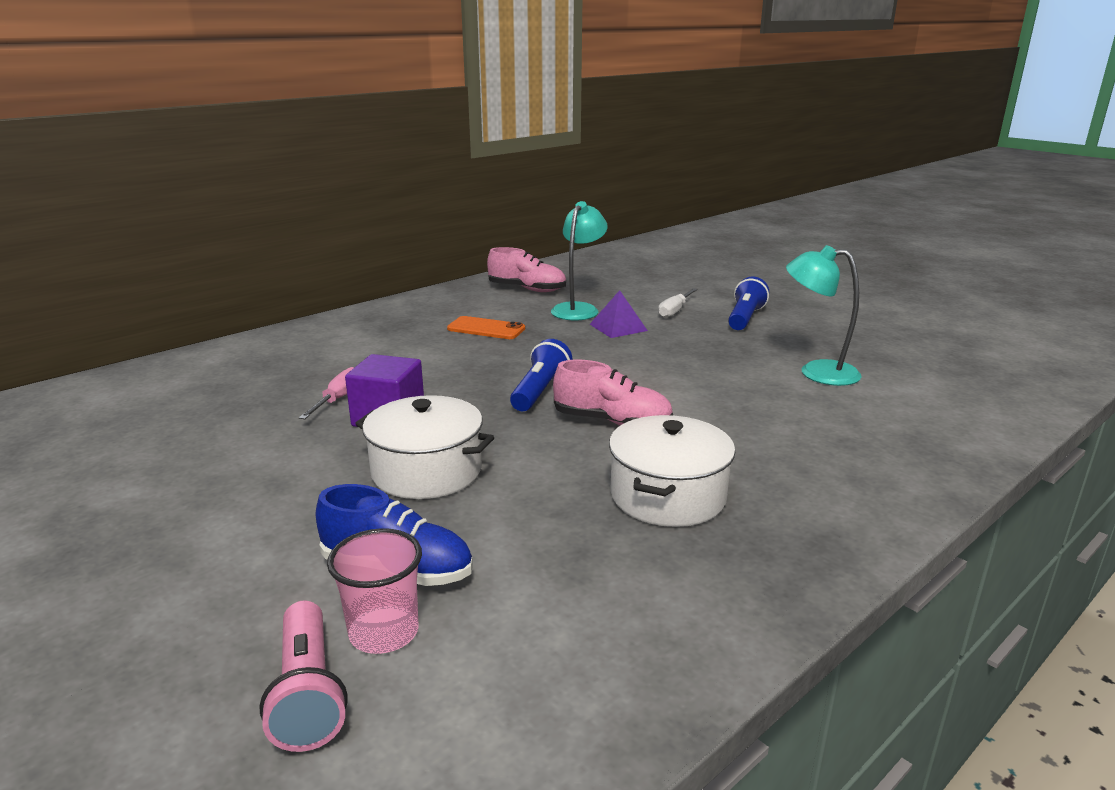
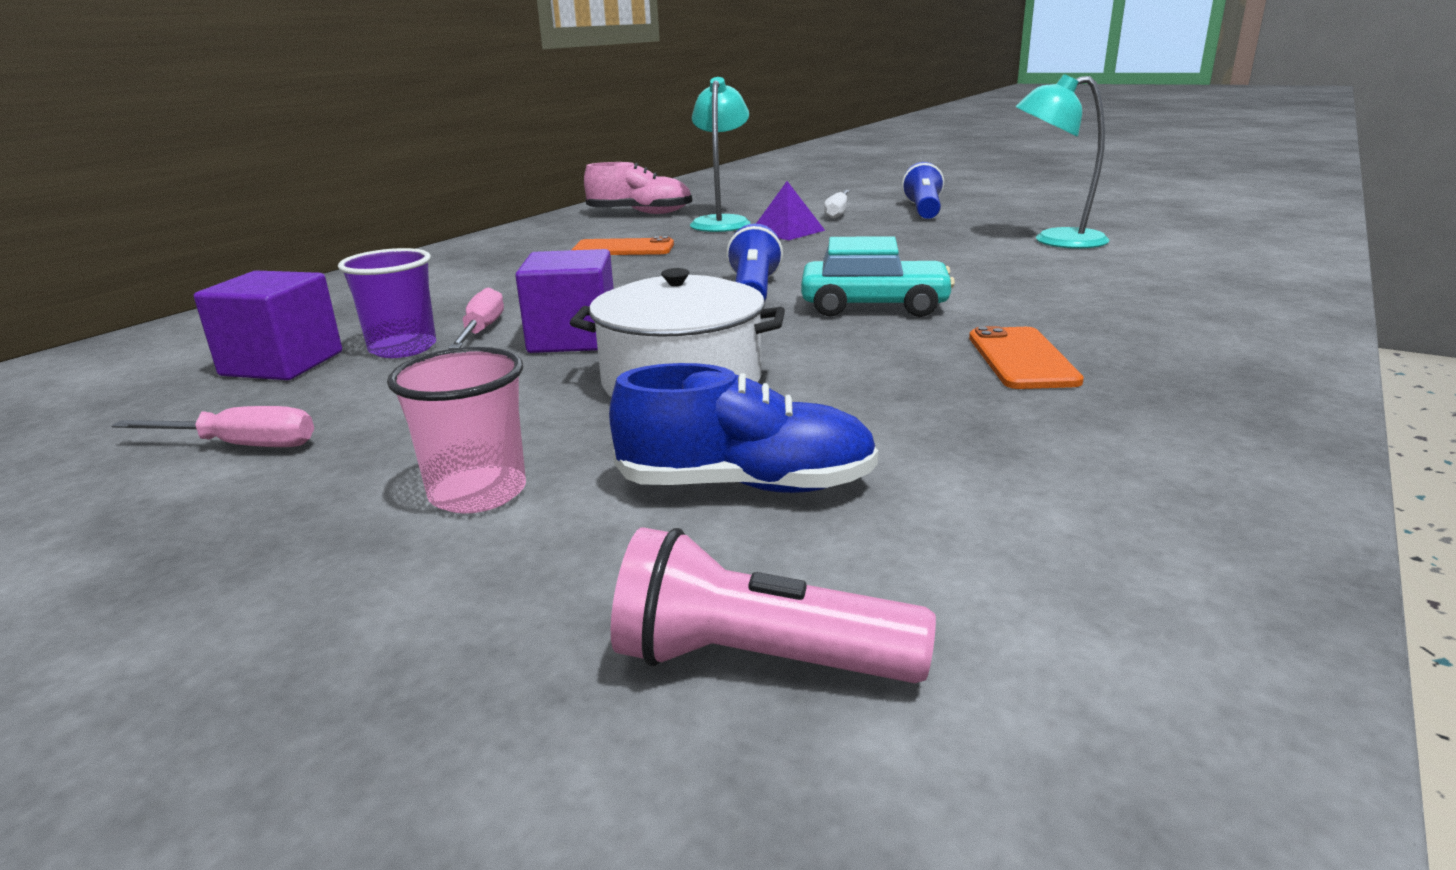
camera: 15 degrees left, 0 degrees up
(148, 474) = (242, 445): none -> pink screwdriver
(206, 408) = (282, 364): none -> purple cube
(282, 407) = (403, 348): none -> purple cup
(308, 693) = (758, 660): pink flashlight -> pink flashlight turned 135 degrees clockwise
(384, 632) = (802, 560): pink cup -> pink cup (478, 493)
(612, 421) = (874, 306): pink shoe -> turquoise car
(667, 495) = (1022, 359): white pot -> orange phone

